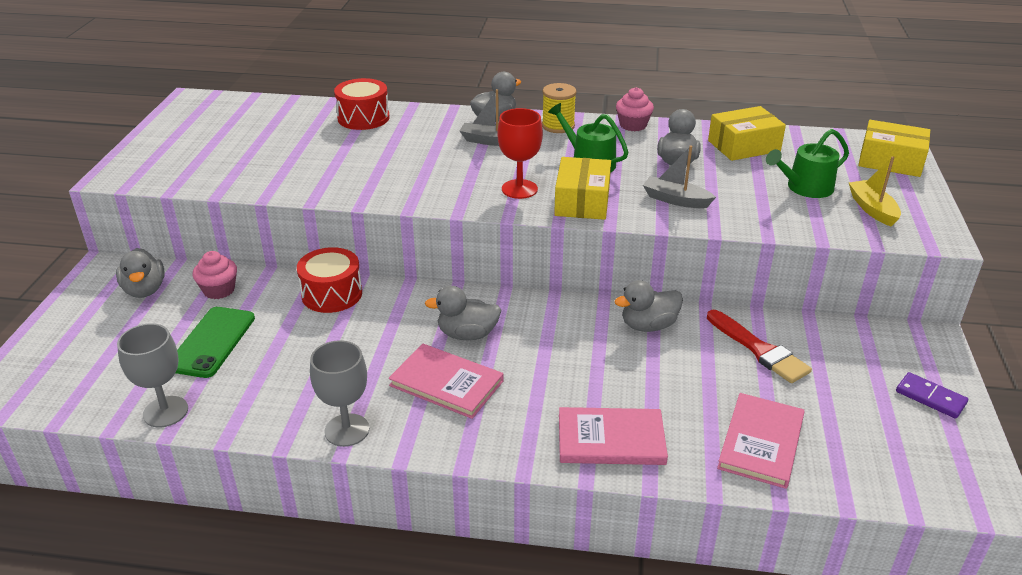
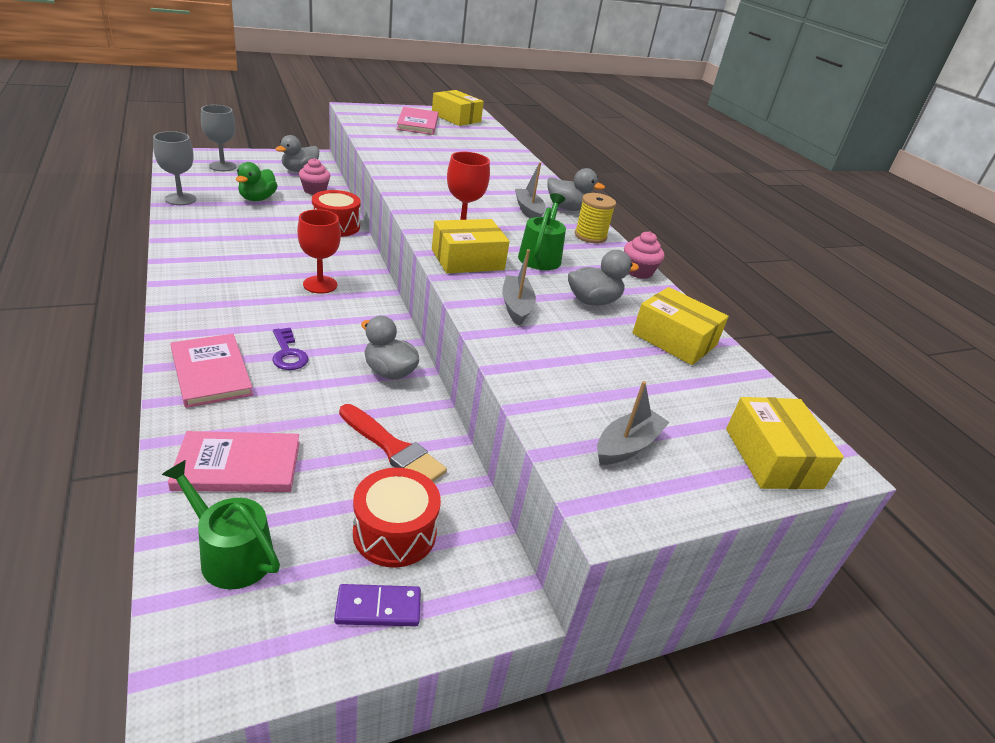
camera: 55 degrees right, 0 degrees up
(203, 113) = (456, 118): none -> yellow box
(212, 342) = (257, 199): green phone -> green duck
(347, 430) = (183, 257): grey goblet -> grey goblet (222, 166)
(363, 118) = (509, 162): red drum -> red drum (394, 532)
(446, 383) = (253, 286): pink book -> pink book (418, 123)
(467, 334) = (320, 284): grey duck -> red goblet
(595, 382) = (288, 354): none -> purple key
(759, 350) = (393, 448): red brush -> red brush turned 75 degrees counterclockwise
(805, 188) = (626, 388): green watering can -> green watering can (231, 554)
(872, 209) = (627, 446): yellow boat -> grey boat
(930, 397) = (378, 607): purple domino -> purple domino turned 75 degrees clockwise

